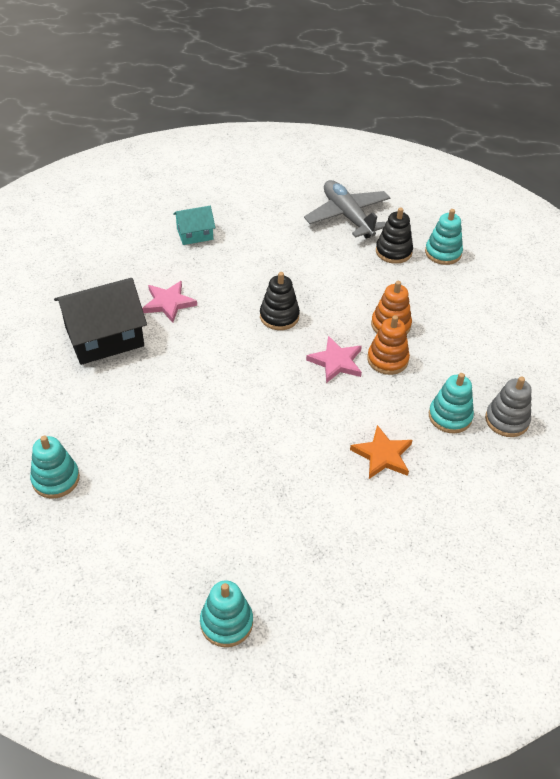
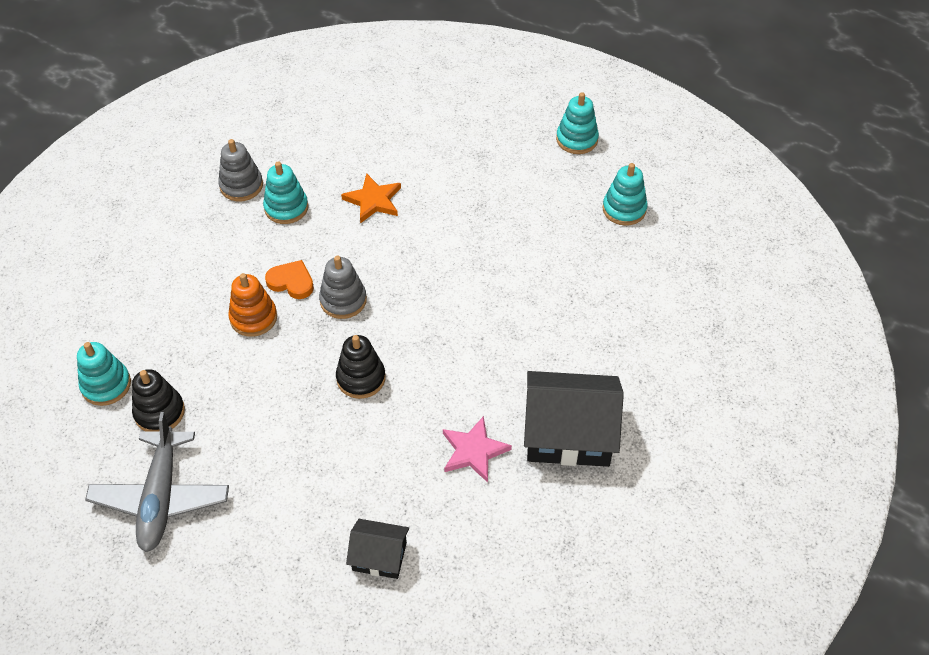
camera: 150 degrees left, 5 degrees up
(56, 479) = (672, 292): turquoise stacking toy -> turquoise stacking toy (624, 209)
(195, 234) = (379, 556): turquoise house -> black house
(336, 362) = (343, 300): pink star -> grey stacking toy
(387, 359) = (291, 282): orange stacking toy -> orange heart

